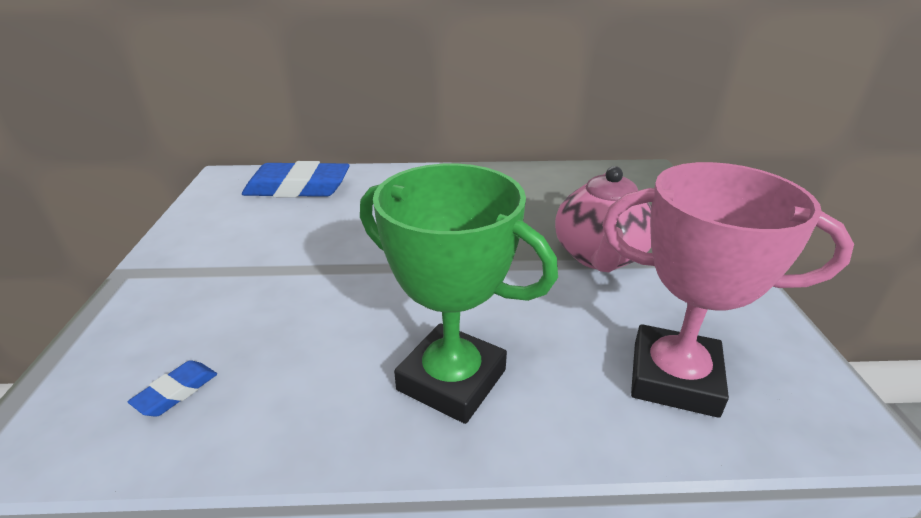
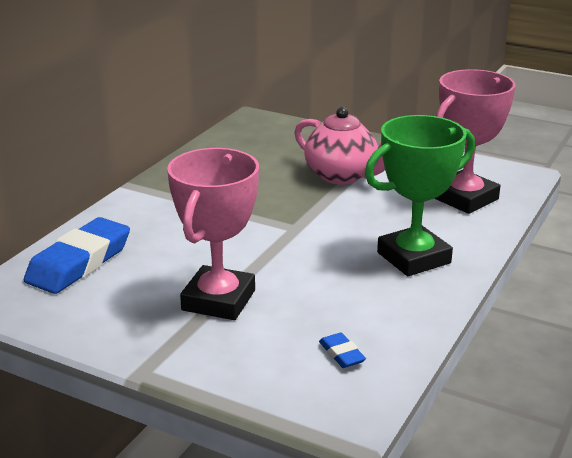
camera: 60 degrees left, 5 degrees down
(266, 270) = (218, 300): none -> pink trophy

